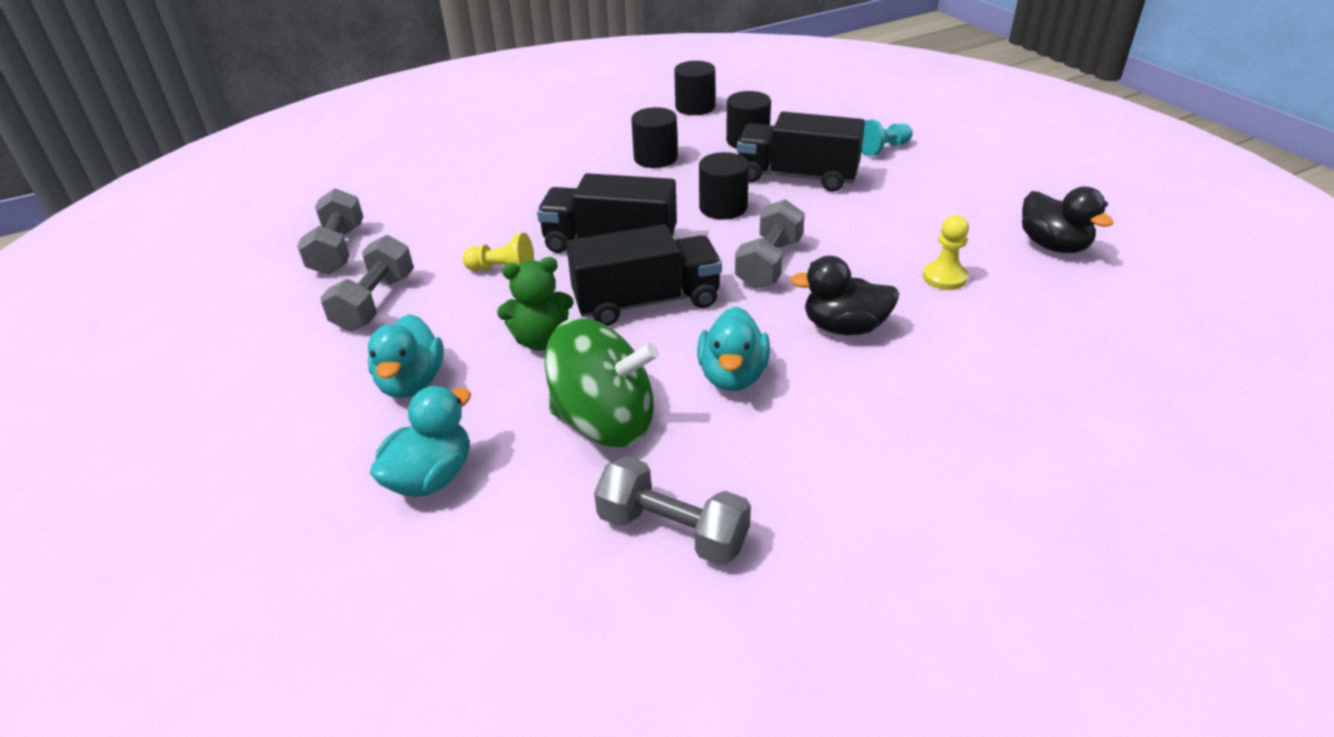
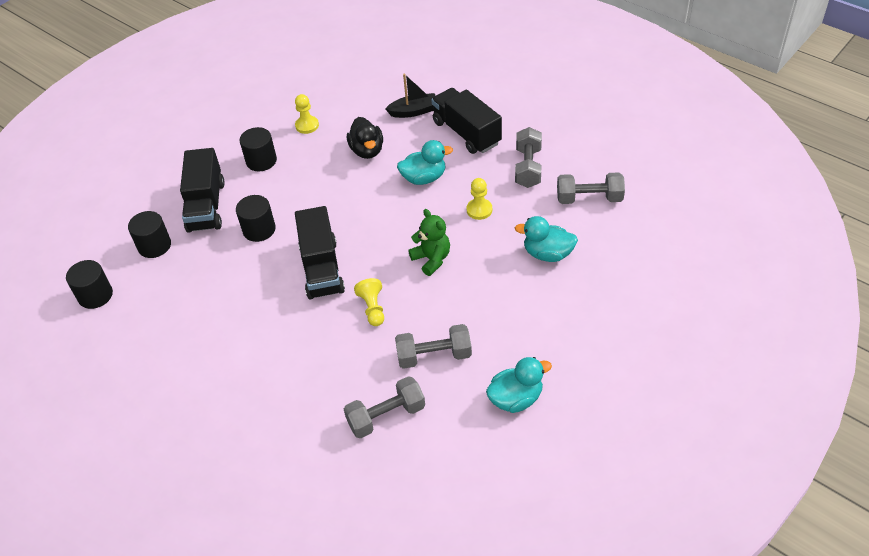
camera: 110 degrees left, 10 degrees up
(412, 382) = (493, 296): turquoise duck -> turquoise duck (516, 398)
(605, 421) = (479, 210): green spinning top -> yellow pawn
(646, 302) = (377, 229): black truck -> black truck (466, 133)
(655, 158) = (195, 288): black cylinder -> black cylinder (261, 161)
(769, 263) = (318, 192): grey dumbbell -> grey dumbbell (589, 198)
(883, 149) = (154, 175): turquoise pawn -> none
(940, 409) = (414, 111): none -> black boat
(1053, 245) = (261, 94): black duck -> none

